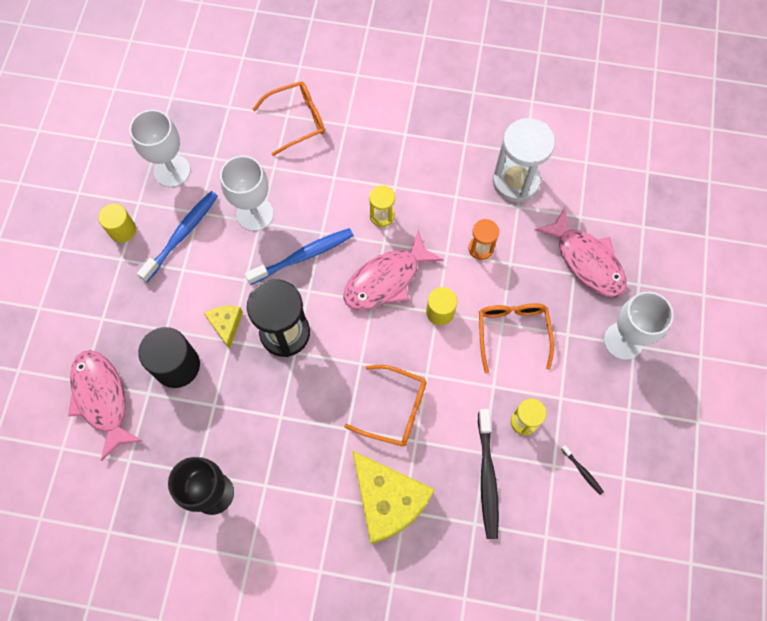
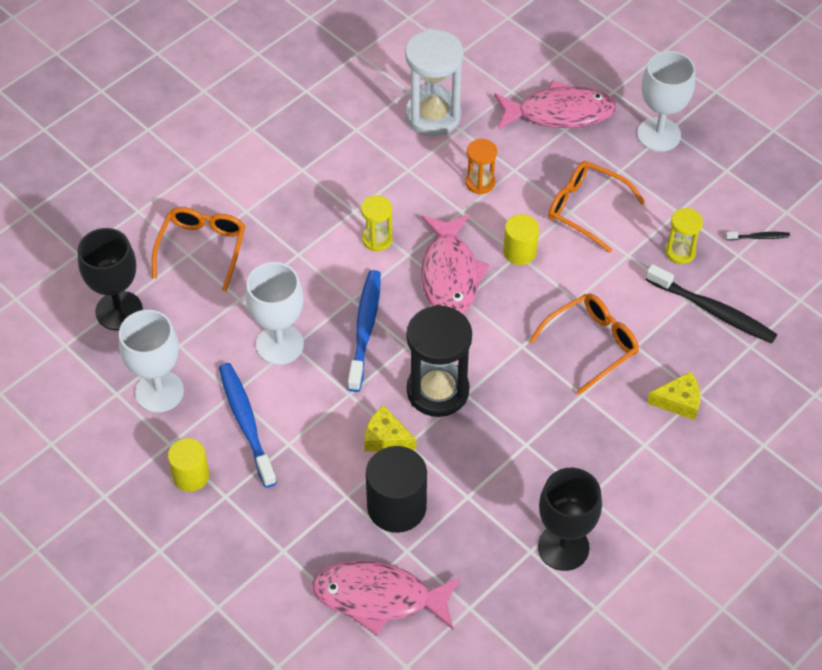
camera: 55 degrees left, 15 degrees down
(216, 108) = (119, 311): none -> black goblet
(388, 500) = (678, 401): yellow cheese -> yellow cheese, size x0.49

